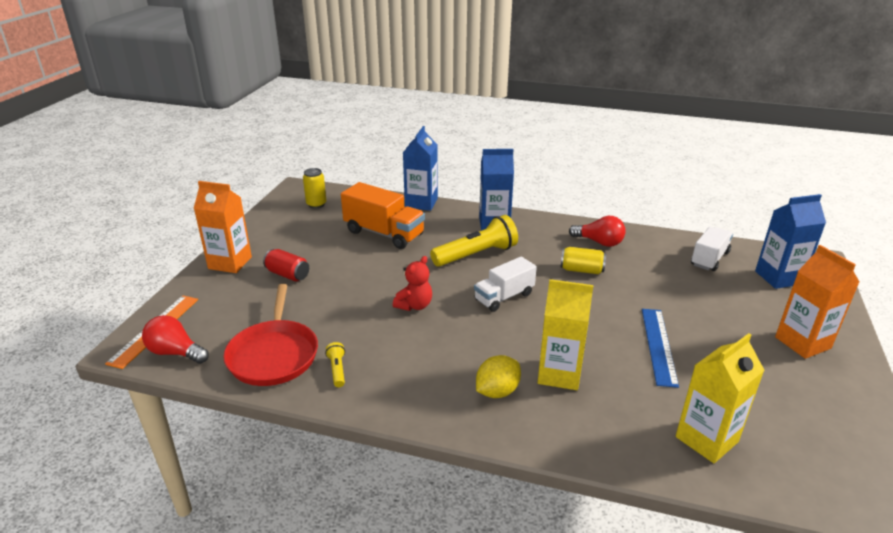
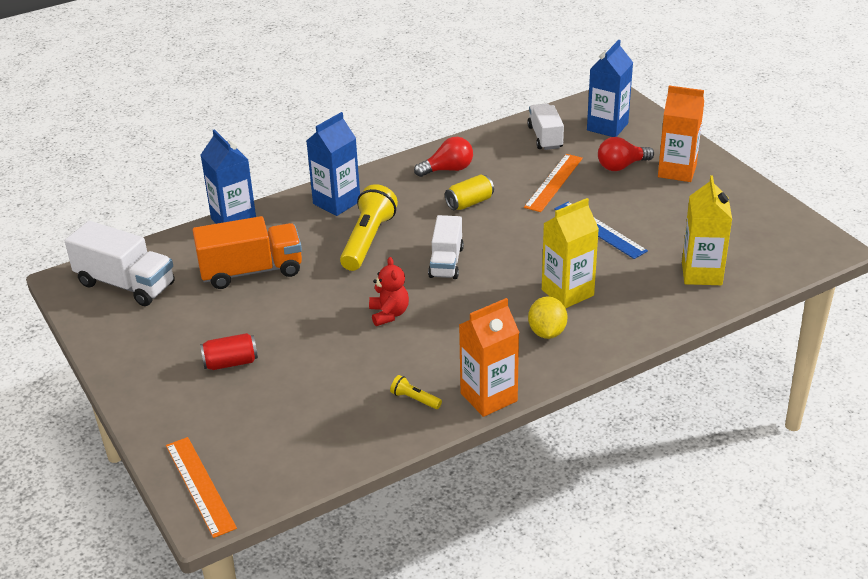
camera: 45 degrees left, 5 degrees up
(175, 352) = (258, 485): red light bulb -> red light bulb (621, 166)
(230, 263) = (150, 390): orange carton -> orange carton (488, 397)
(273, 354) = (344, 426): red pan -> none
(316, 204) = (125, 284): yellow can -> white truck
(670, 291) = (554, 182): none -> orange ruler

